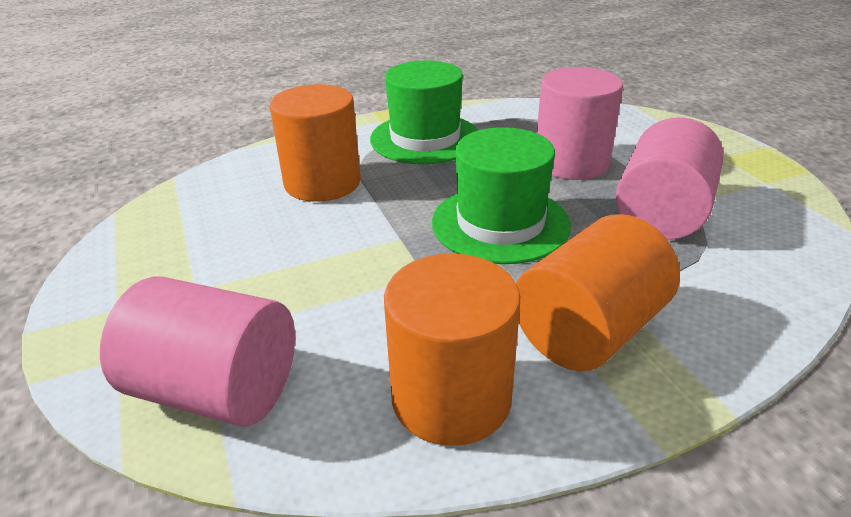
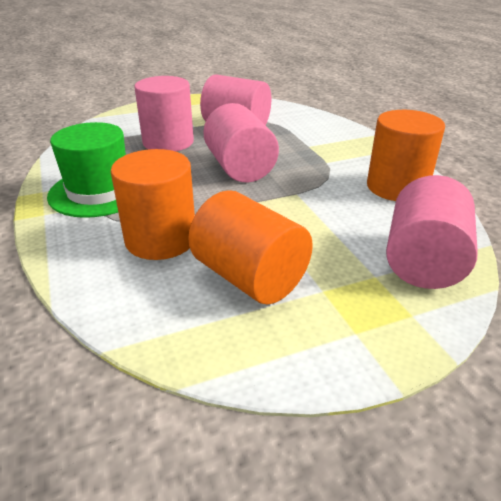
camera: 90 degrees left, 0 degrees up
(500, 223) = (240, 168): green hat -> pink cylinder
(588, 331) = (339, 153): orange cylinder -> orange cylinder (249, 277)

